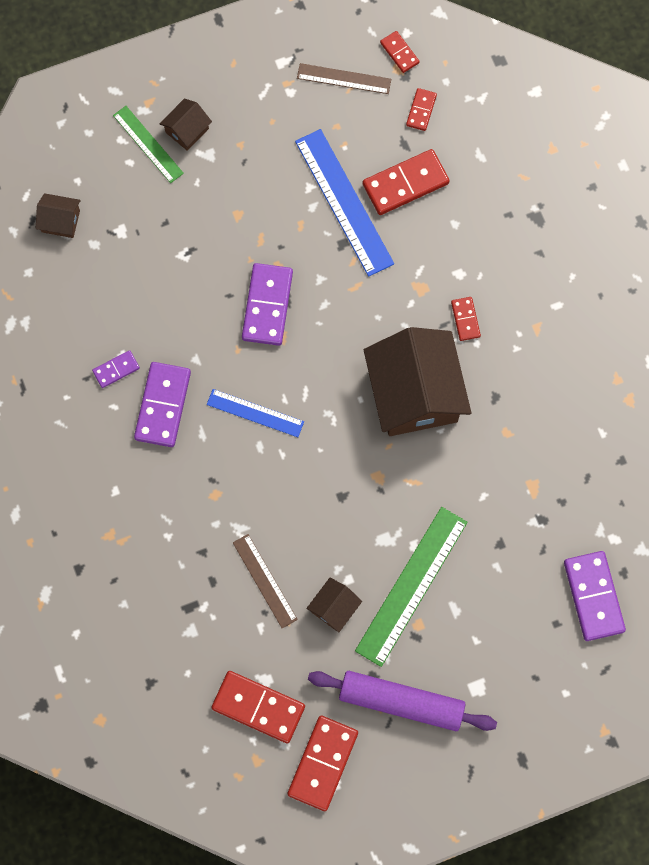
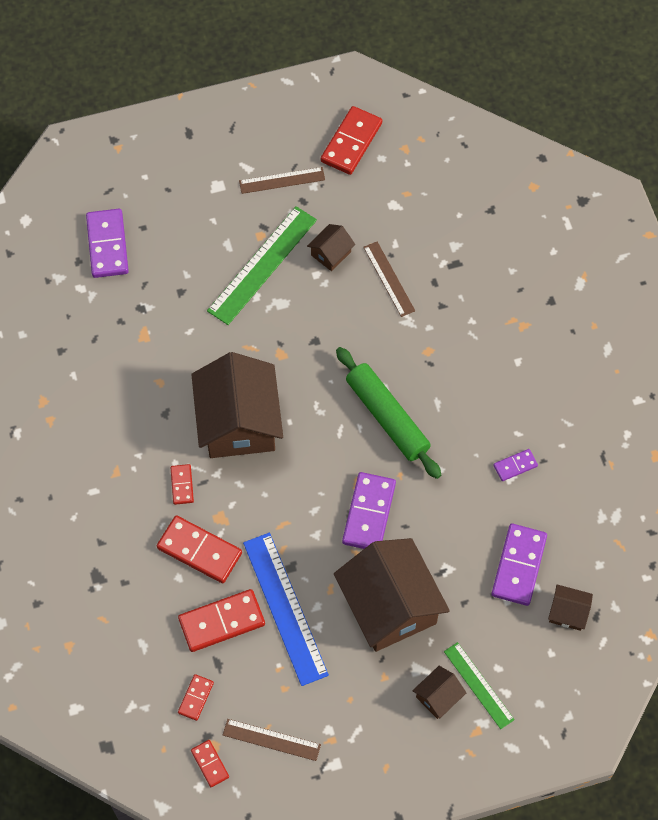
camera: 175 degrees left, 10 degrees down
(163, 405) = (472, 430): purple domino -> purple domino (518, 565)
(239, 213) = (390, 606): none -> brown house
(255, 413) = (387, 417): blue ruler -> green rolling pin
(258, 707) = (401, 185): red domino -> red domino (199, 551)
(401, 702) = (282, 180): purple rolling pin -> brown ruler

